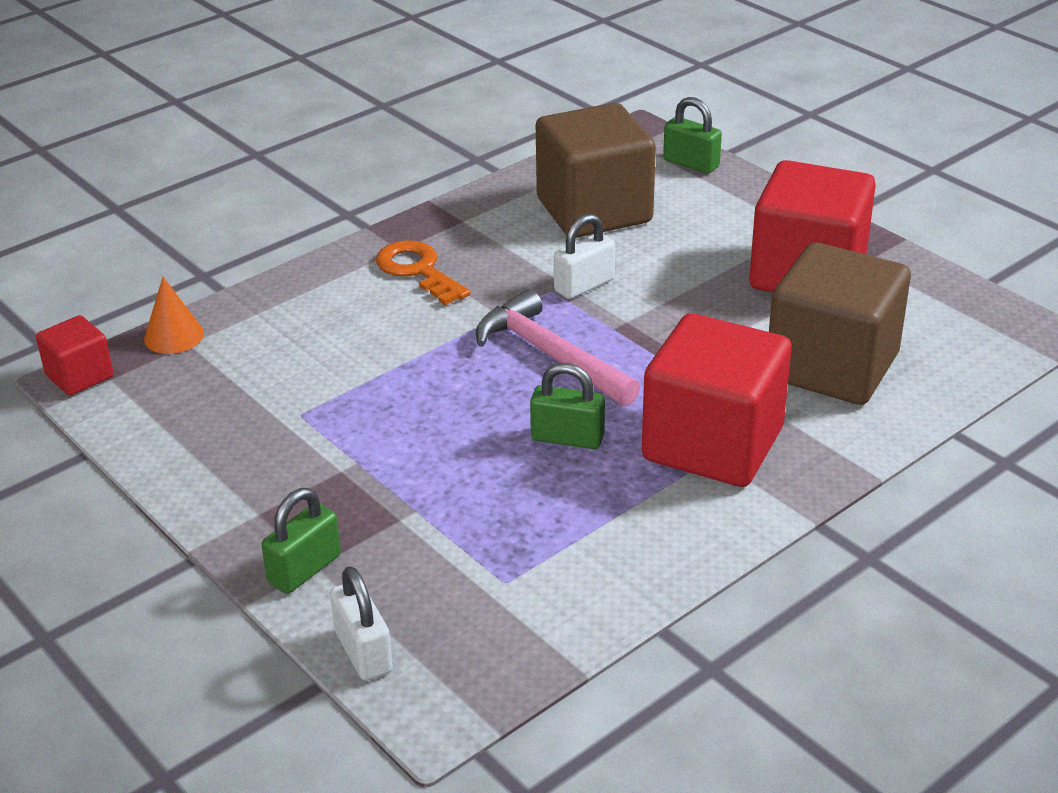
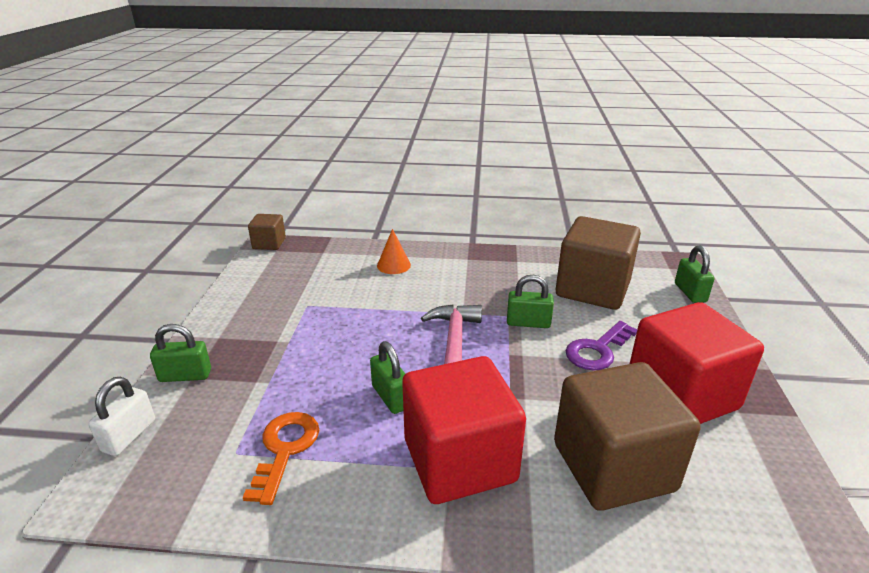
camera: 45 degrees right, 5 degrees down
(79, 376) = (269, 243): red cube -> brown cube
(174, 336) = (323, 246): orange cone -> orange cone (393, 265)
(418, 271) = (459, 272): orange key -> orange key (284, 450)
(584, 285) = (528, 323): white padlock -> green padlock
(687, 274) = (598, 350): none -> purple key

